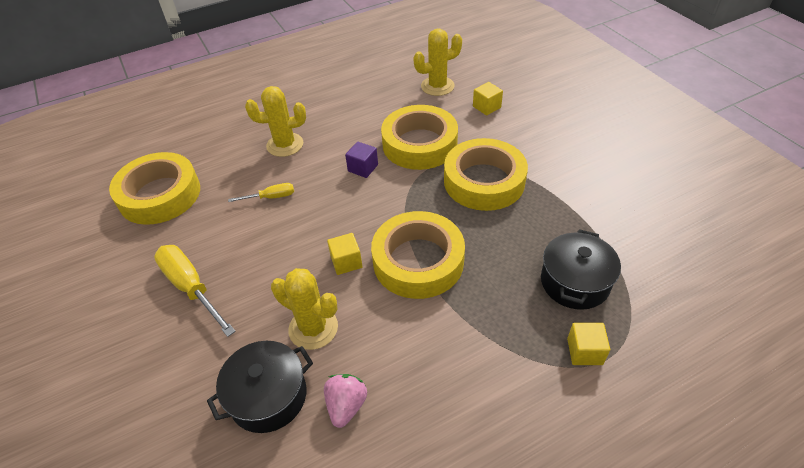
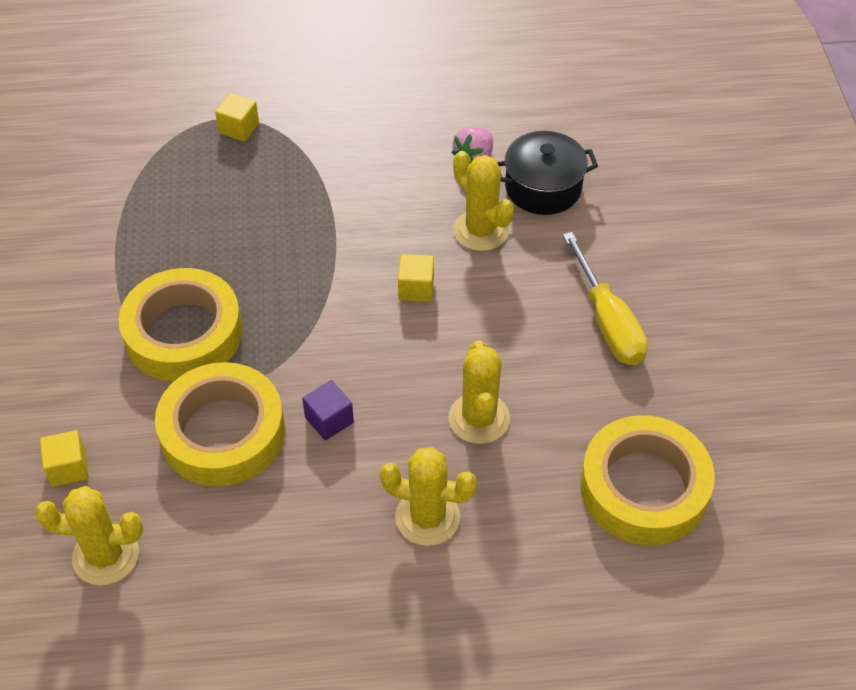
camera: 160 degrees left, 5 degrees up
(271, 197) = (479, 418): yellow screwdriver -> yellow cactus
(418, 261) = (334, 260): yellow tape -> none
(575, 282) = (191, 183): black pot -> none

